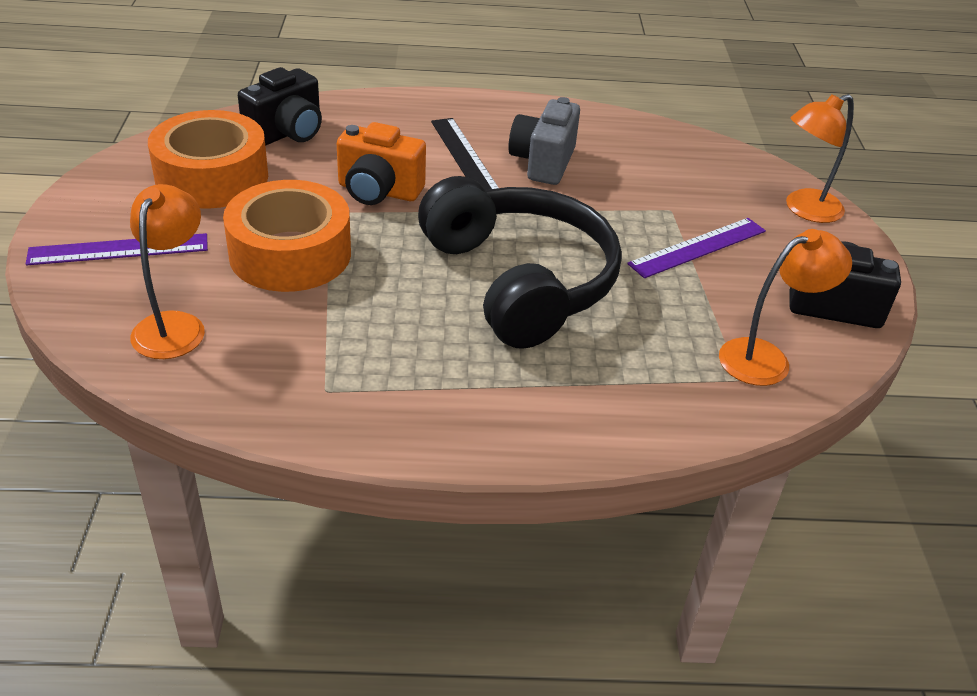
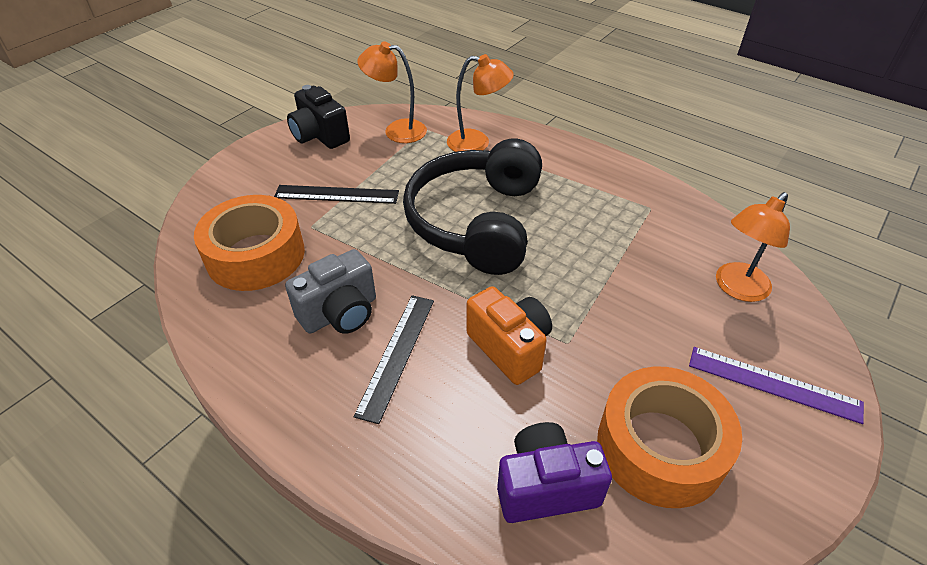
camera: 140 degrees left, 5 degrees up
(287, 133) = (546, 487): black camera -> purple camera
(290, 253) = (625, 314): orange tape -> orange tape (255, 255)
(697, 247) = (336, 194): purple ruler -> black ruler
(804, 210) = (228, 188): orange lamp -> orange lamp (477, 143)

